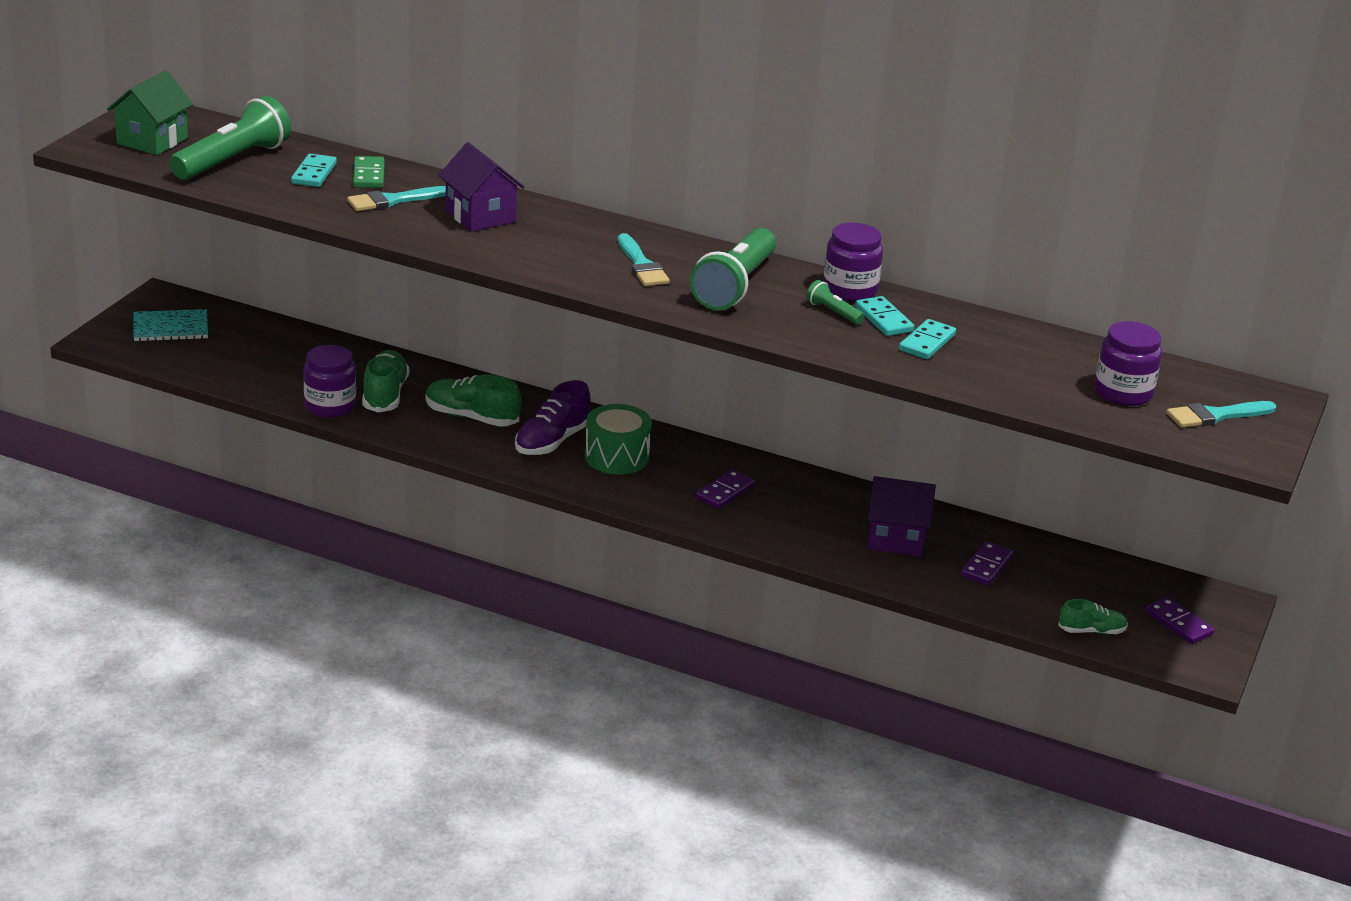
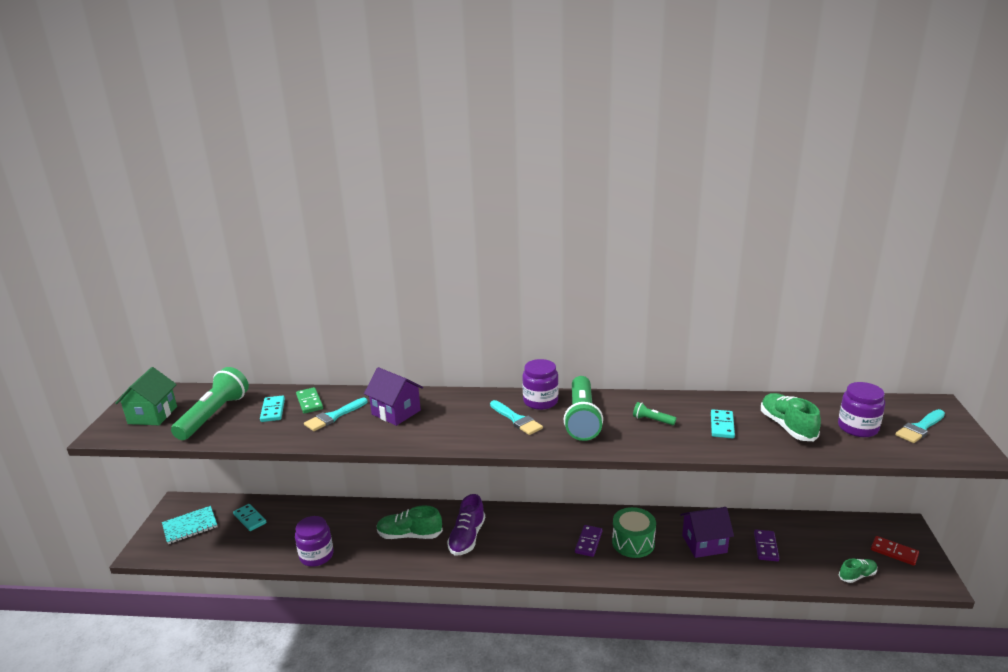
camera: 15 degrees left, 5 degrees down
(385, 395) = (348, 535): green shoe -> green shoe (787, 427)
(616, 457) = (511, 536): green drum -> green drum (633, 542)
(850, 290) = (648, 402): purple jar -> purple jar (540, 401)
(884, 319) = (684, 416): turquoise domino -> turquoise domino (250, 519)
(1178, 623) = (894, 552): purple domino -> red domino

